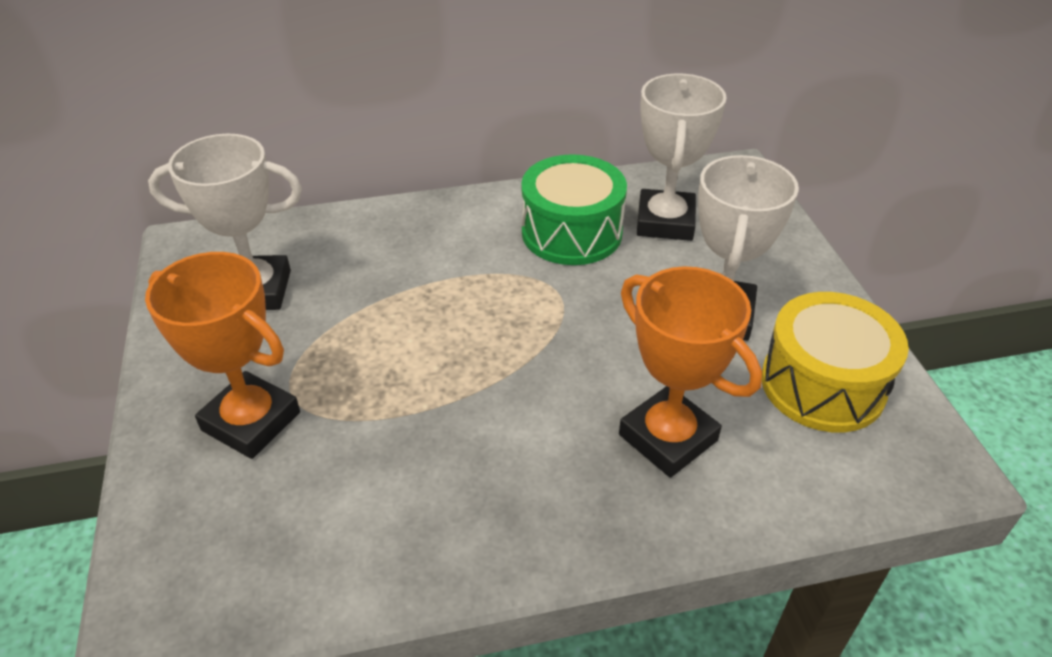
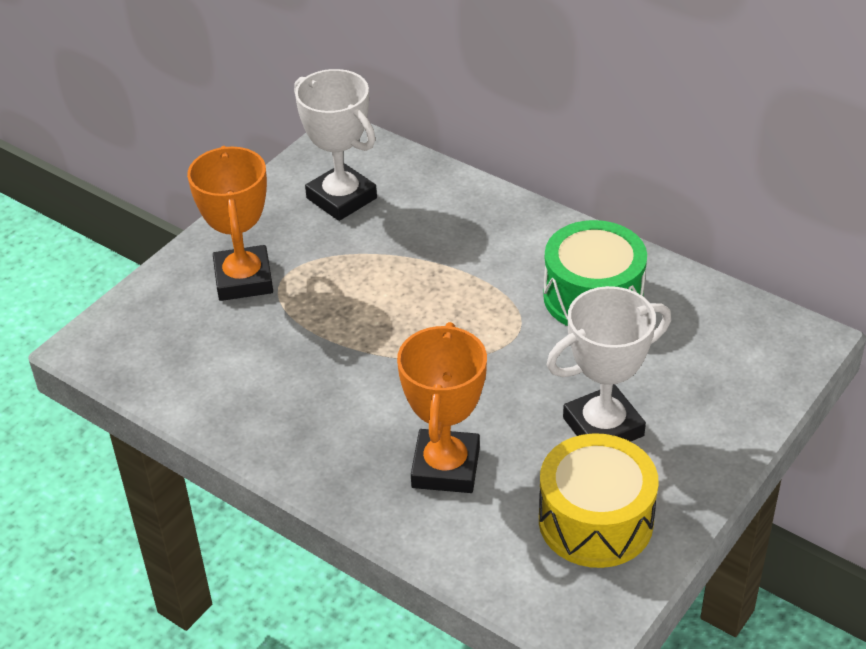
camera: 50 degrees right, 0 degrees up
(665, 222) = (675, 337): white trophy -> none

